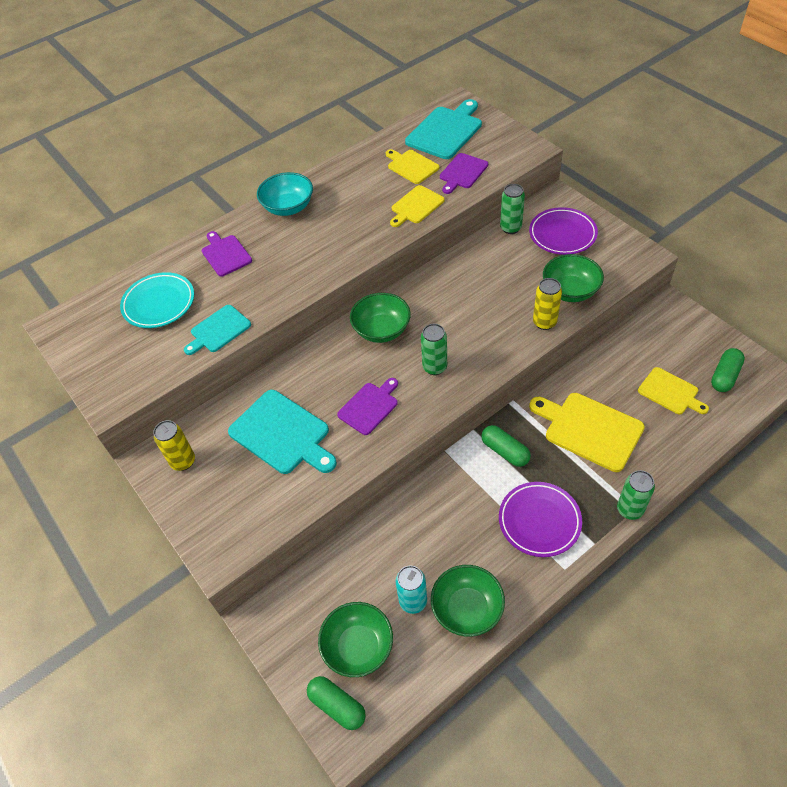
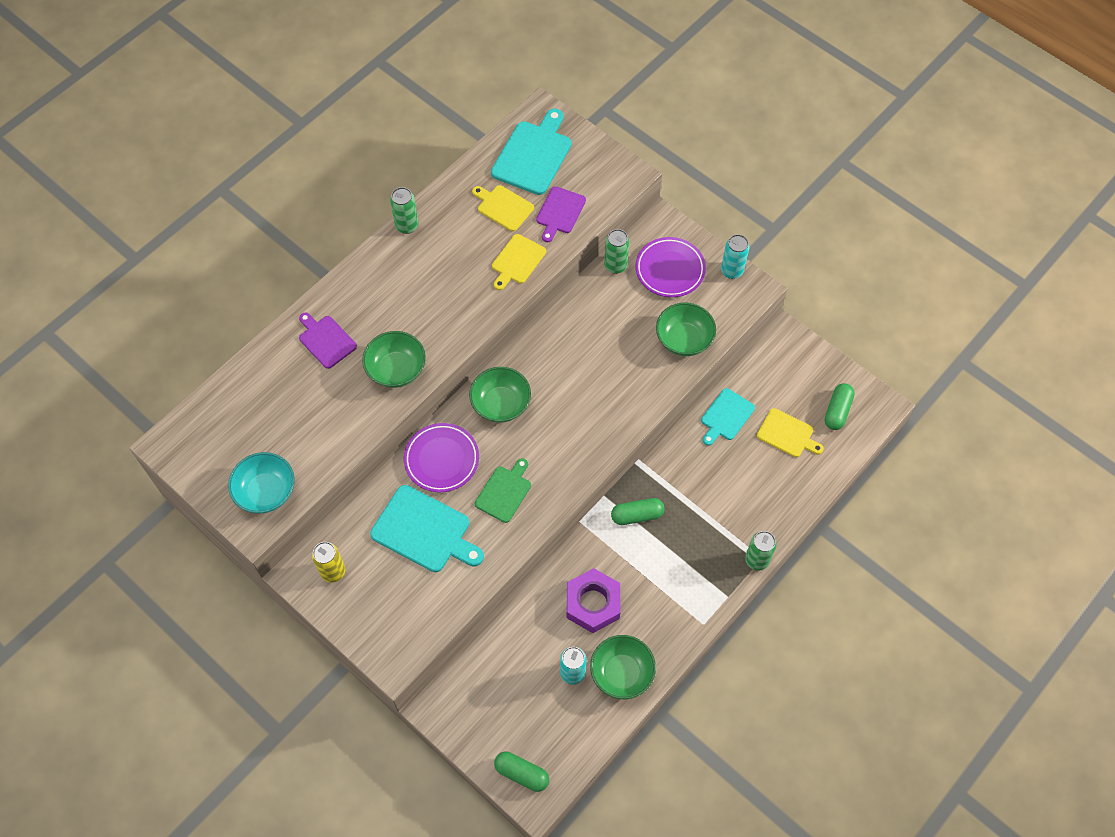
camera: 15 degrees left, 10 degrees up
(159, 303) = (271, 408): turquoise plate -> none
(218, 330) = (343, 433): turquoise cutting board -> turquoise cutting board (726, 416)
(288, 207) = (380, 273): turquoise bowl -> turquoise bowl (266, 492)
(358, 647) = (530, 720): green bowl -> green bowl (396, 369)
(369, 407) = (504, 492): purple cutting board -> green cutting board
(434, 367) = (561, 441): green can -> green can (407, 226)
(446, 532) = (593, 603): none -> purple nut
(505, 451) = (637, 515): green capsule -> green capsule turned 45 degrees counterclockwise
(539, 521) = (676, 582): purple plate -> purple plate (441, 459)
(544, 322) = (662, 379): yellow can -> none
(589, 429) = (714, 483): yellow cutting board -> none
(623, 239) = (732, 271): none -> turquoise can

